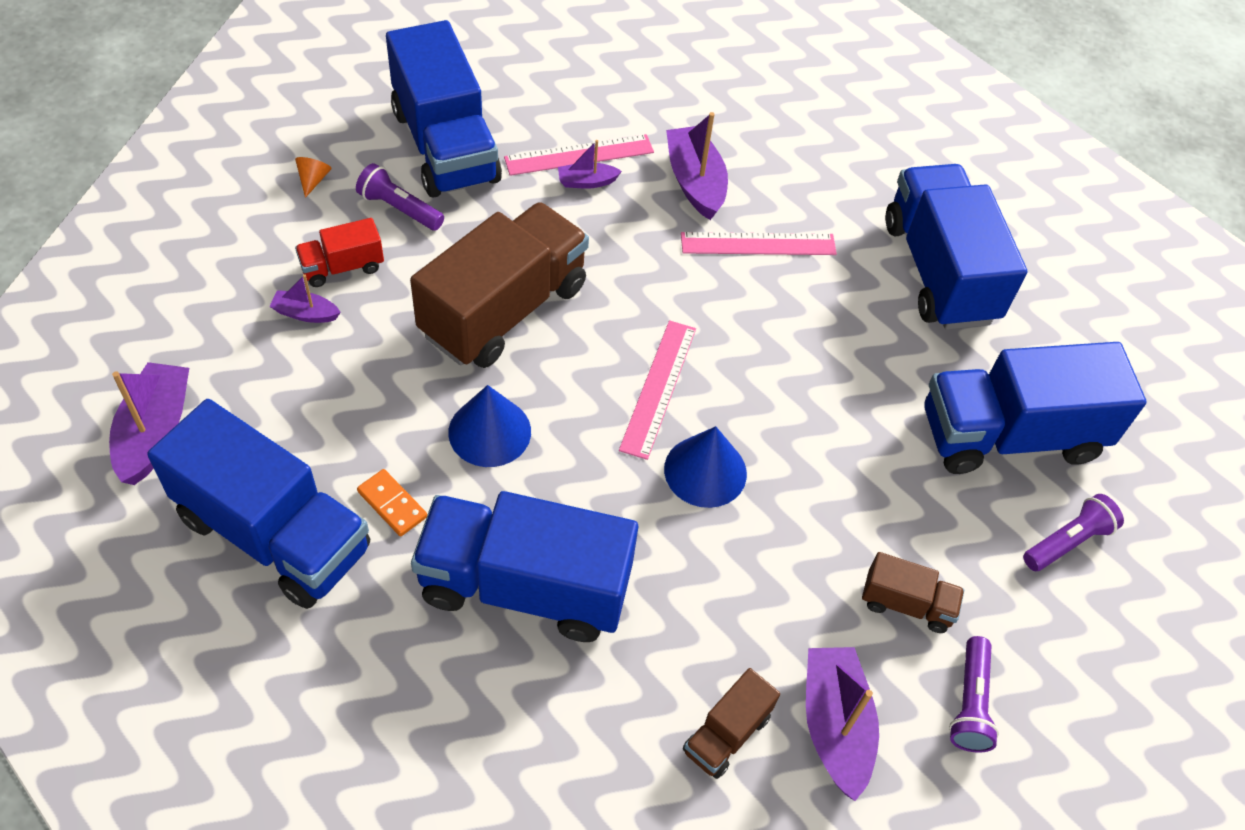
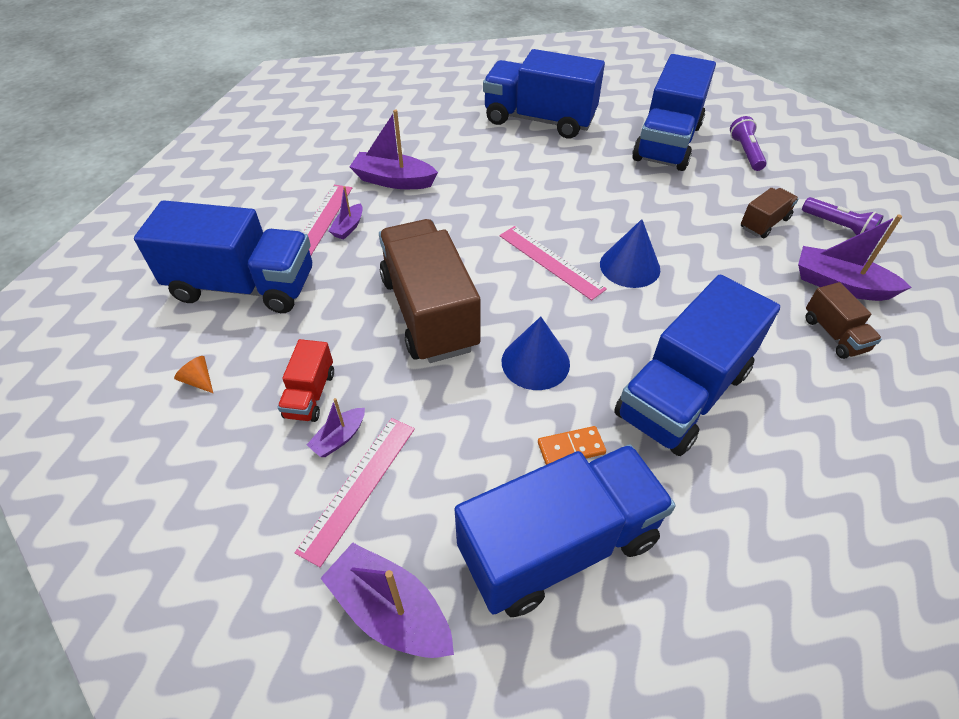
camera: 55 degrees left, 5 degrees down
(399, 209) = (281, 336): purple flashlight -> none
(758, 244) = (466, 175): pink ruler -> pink ruler (358, 487)

